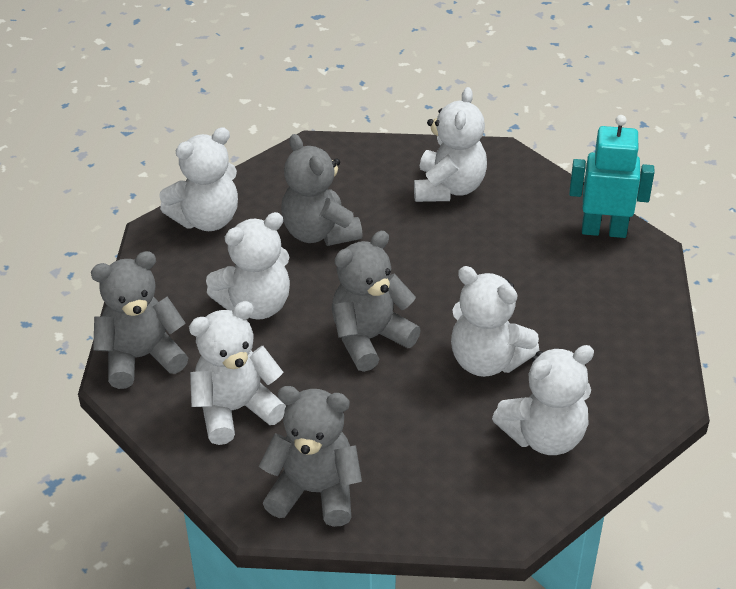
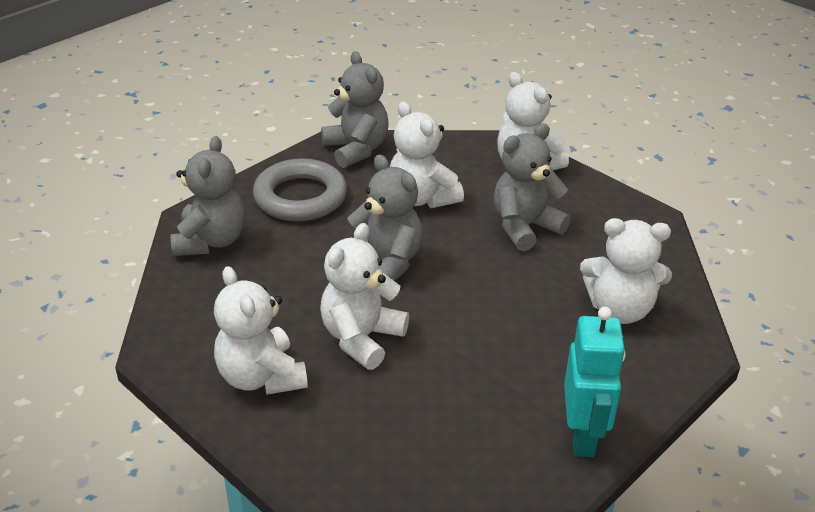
camera: 85 degrees right, 5 degrees down
(235, 410) = (300, 197): white teddy bear -> grey ring

